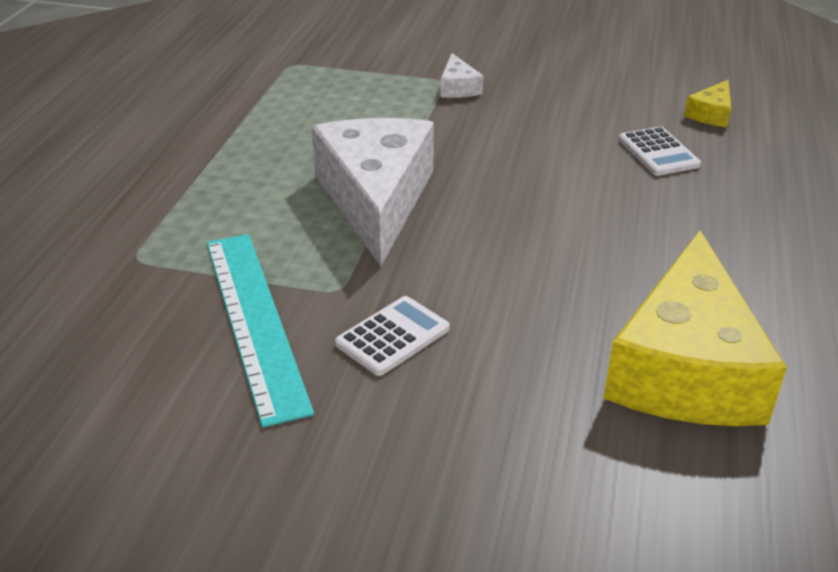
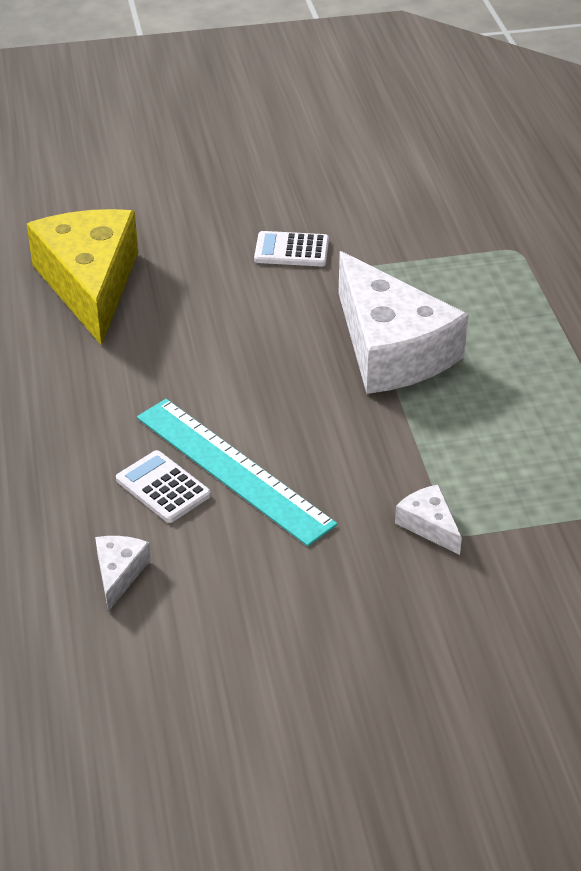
camera: 155 degrees right, 5 degrees up
(255, 320) = (388, 235): turquoise ruler -> turquoise ruler (233, 470)
(392, 336) = (291, 250): white calculator -> white calculator turned 75 degrees clockwise
(711, 114) = (119, 573): yellow cheese -> white cheese

